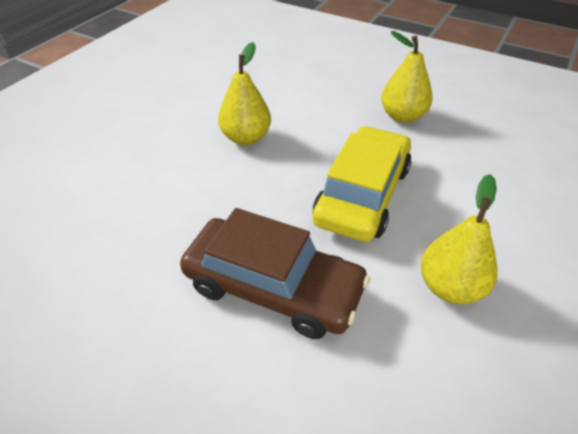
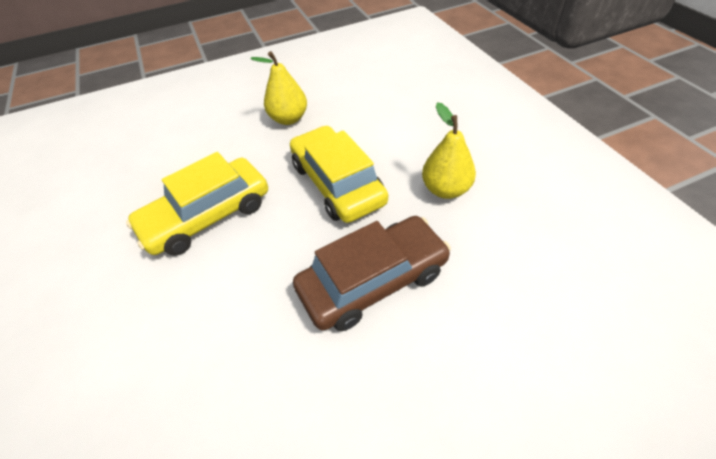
camera: 50 degrees left, 5 degrees up
(246, 138) = (207, 216): yellow pear -> yellow car

